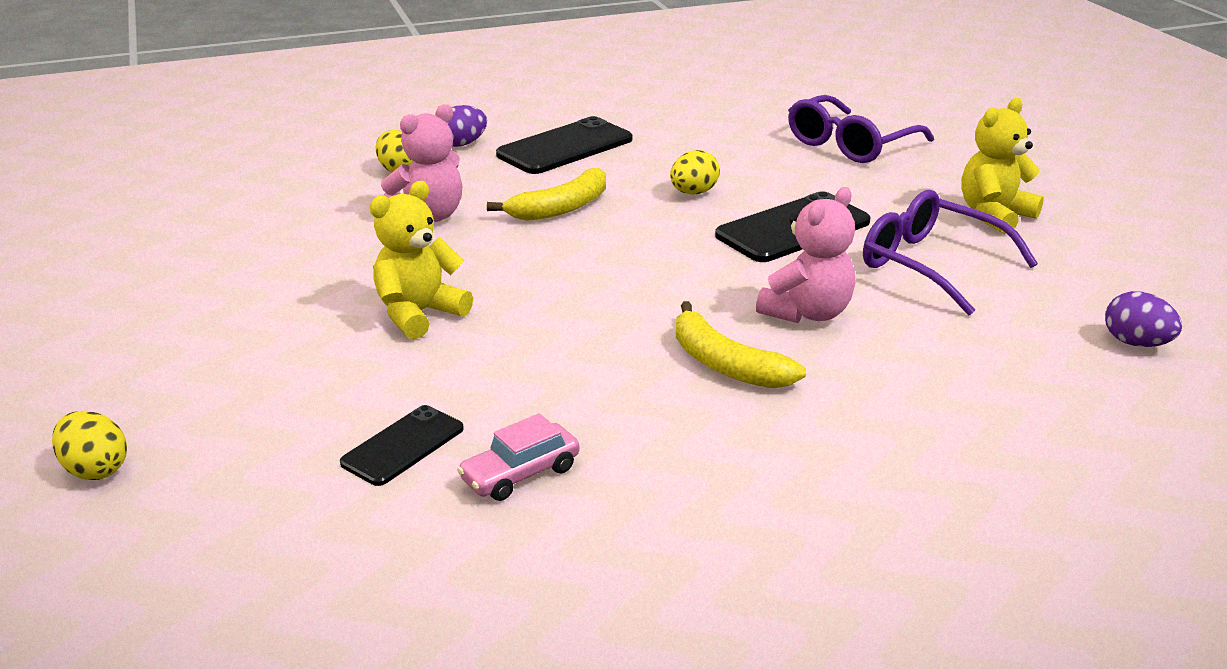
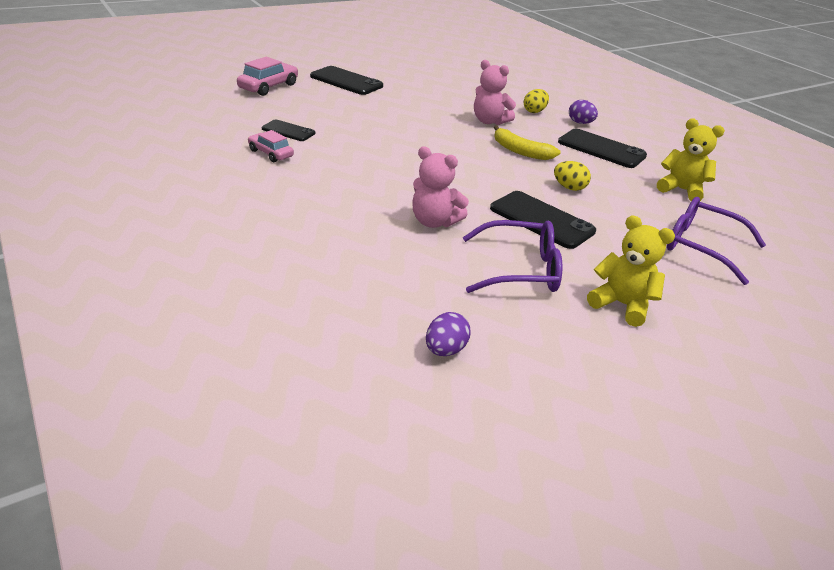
camera: 75 degrees right, 5 degrees up
(95, 469) = (269, 87): yellow egg -> pink car
(128, 349) = (346, 81): none -> black phone
(419, 314) = (392, 126): yellow teddy bear -> yellow teddy bear (681, 190)
(725, 364) = (370, 197): yellow banana -> none
(931, 265) = (520, 269): purple glasses -> purple glasses turned 60 degrees clockwise

